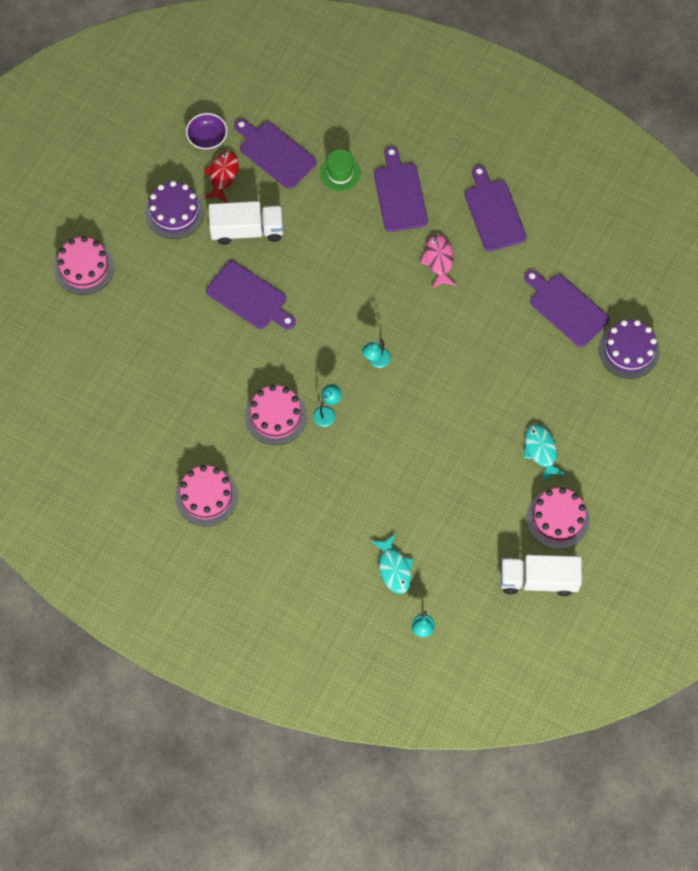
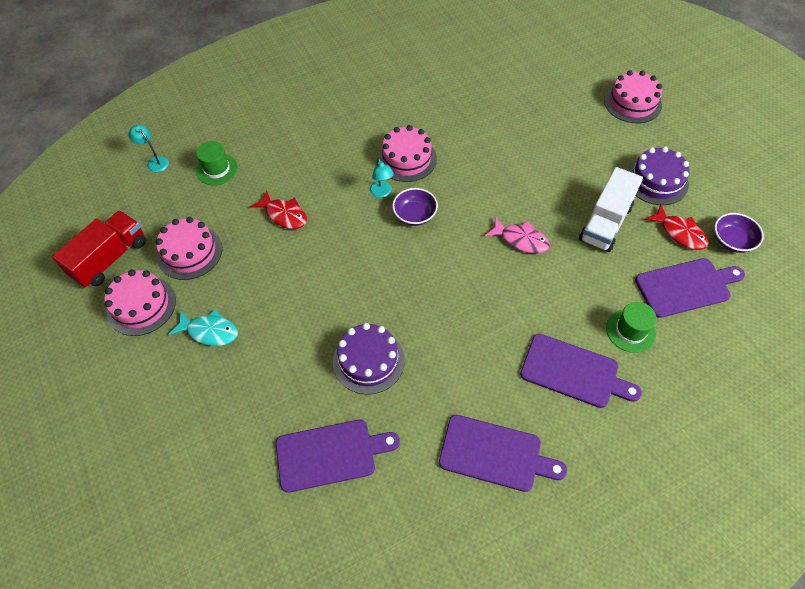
camera: 125 degrees right, 10 degrees down
(206, 496) = (376, 90): pink cake -> pink cake (189, 252)
(249, 297) = (532, 192): purple cutting board -> none
(333, 373) = (415, 215): none -> purple bowl
(376, 361) = (402, 251): turquoise lamp -> none
(394, 568) = (217, 169): turquoise fish -> green hat
(403, 475) = (284, 215): none -> red fish
(439, 260) = (471, 363): pink fish -> pink fish (521, 240)
(538, 580) = (110, 258): white truck -> red truck
(628, 350) = (235, 487): purple cake -> purple cake (368, 360)

